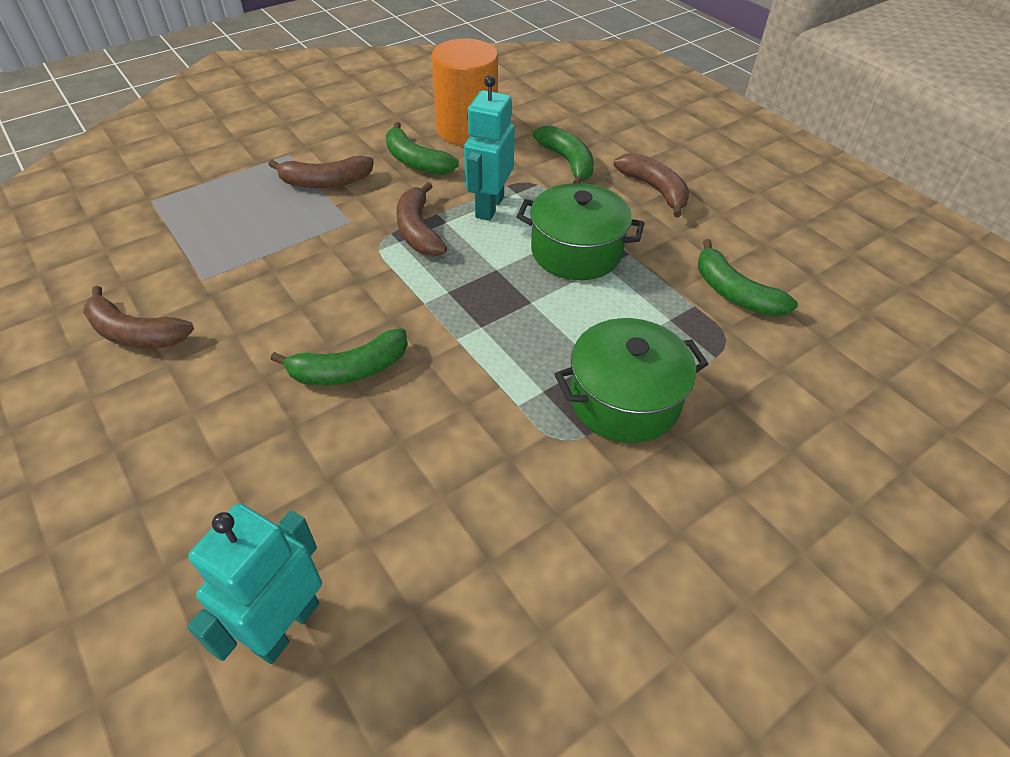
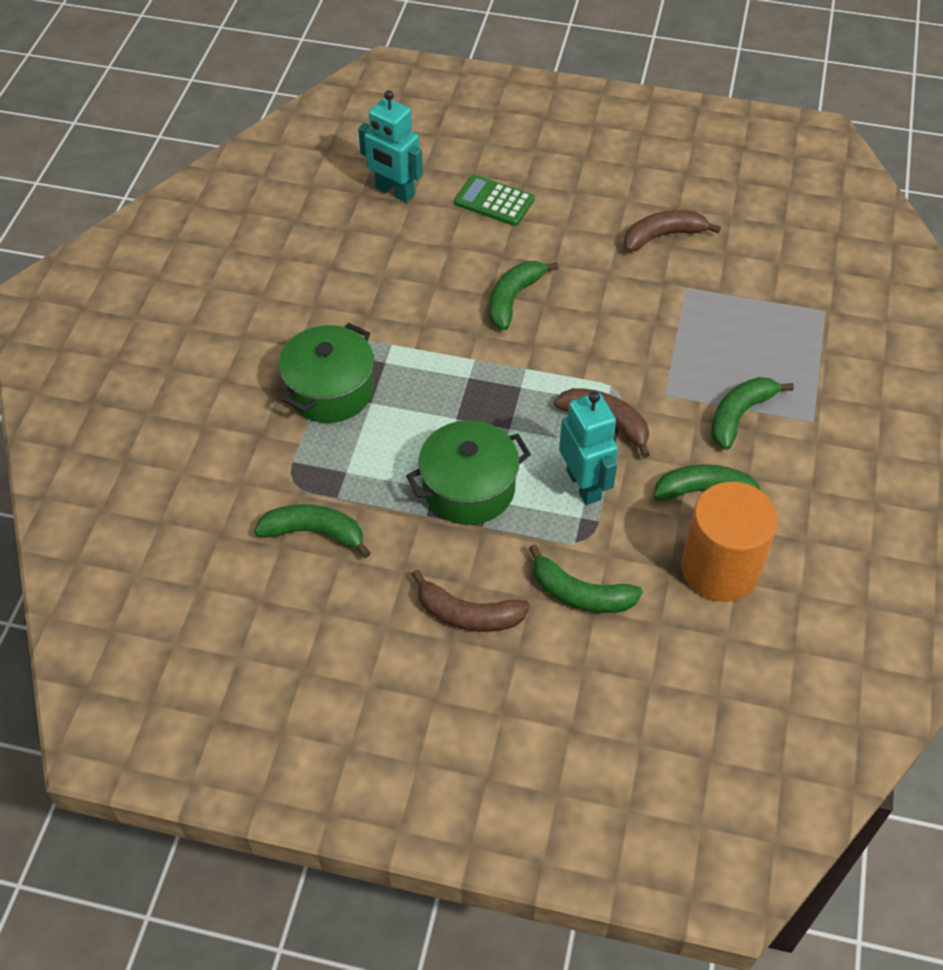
camera: 140 degrees right, 5 degrees up
(204, 504) = (494, 201): none -> green calculator
(286, 626) = (394, 192): turquoise robot -> turquoise robot turned 135 degrees clockwise
(325, 182) = (739, 415): brown banana -> green banana

